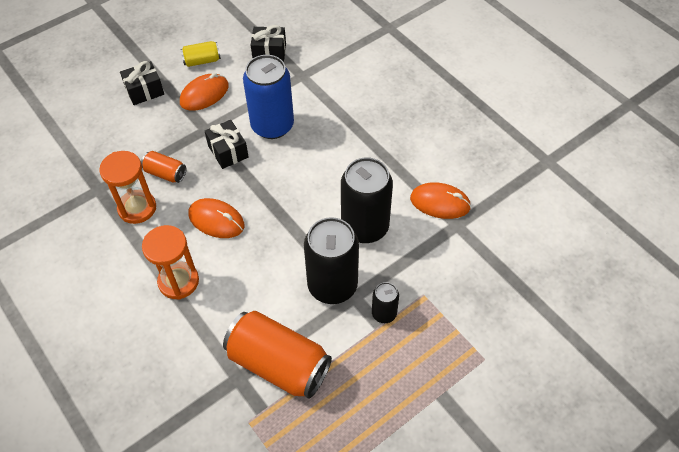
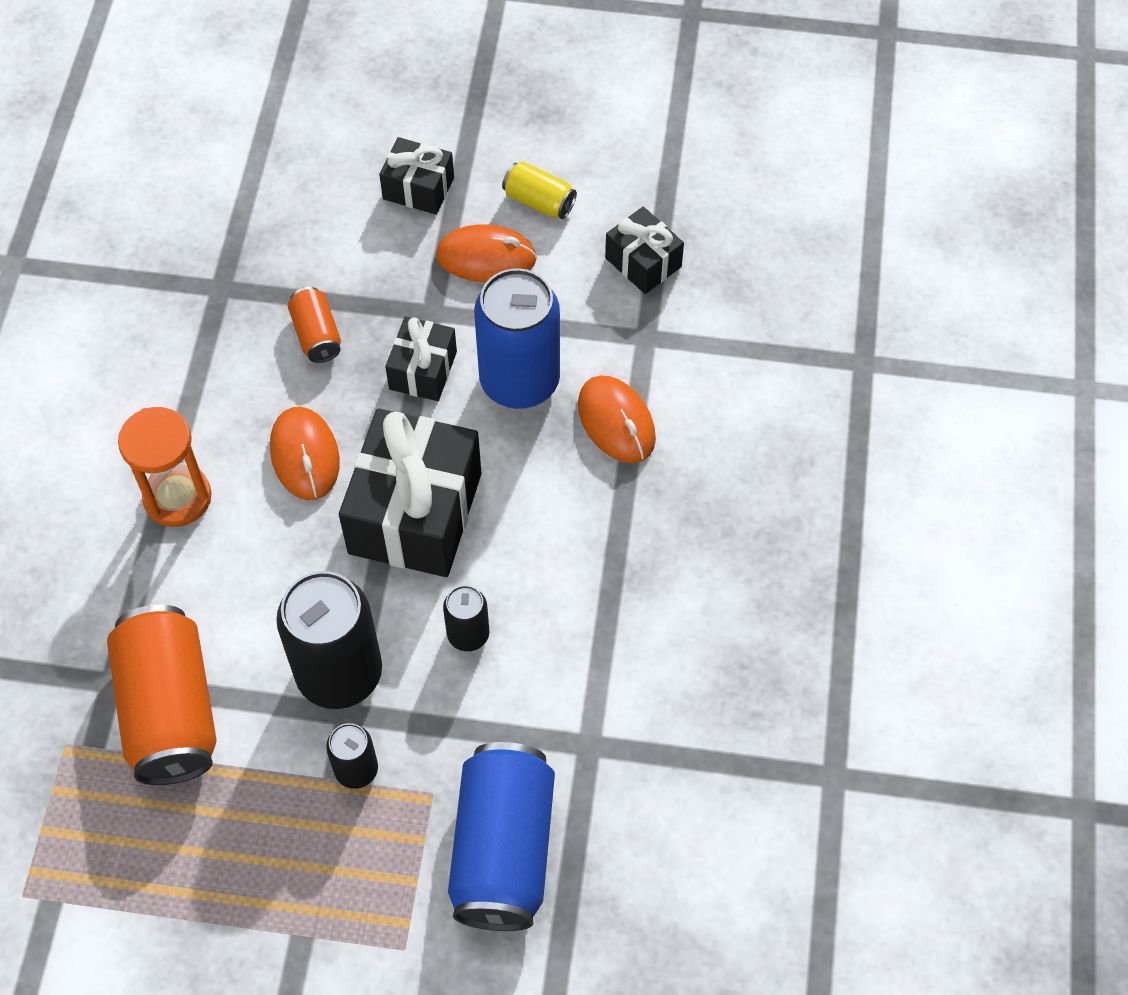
camera: 45 degrees right, 5 degrees up
(137, 208) = (235, 355): orange hourglass -> none
(289, 203) = (415, 513): none -> black gift
(365, 227) = (468, 634): black can -> black can, size x0.49
(440, 203) = (604, 693): orange mouse -> orange mouse (616, 422)
(474, 288) = (503, 849): none -> blue can

